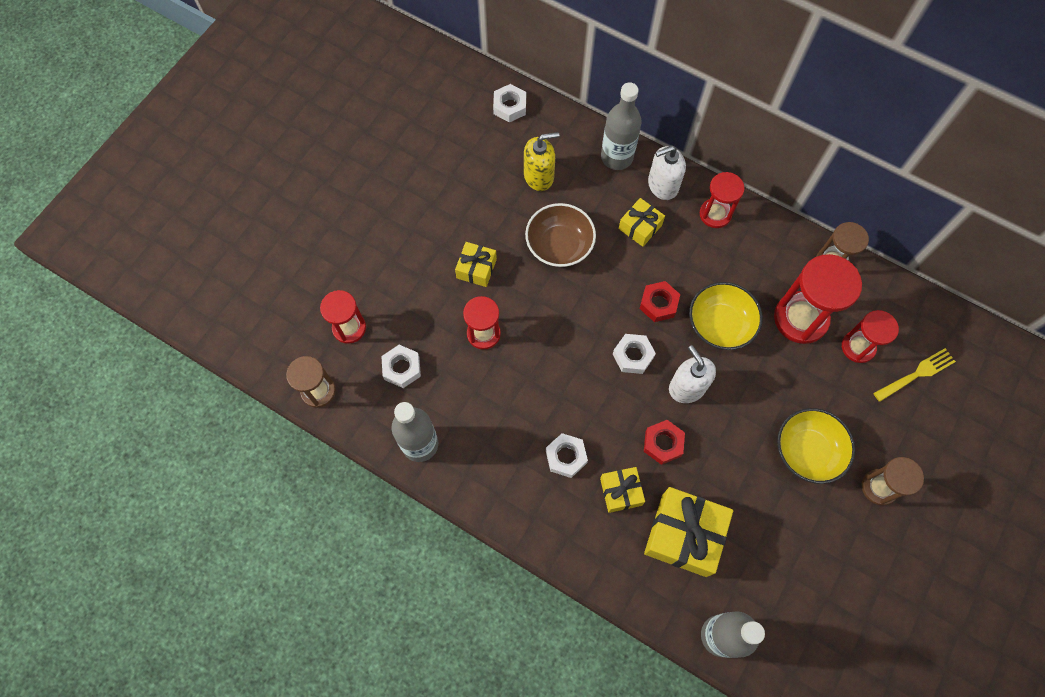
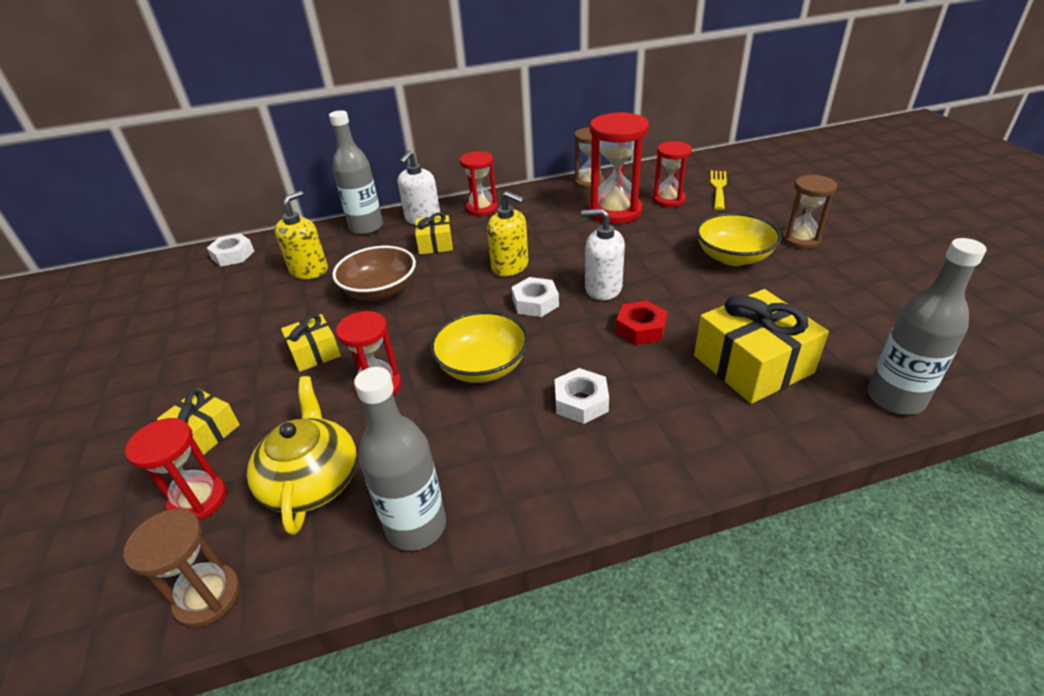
camera: 45 degrees left, 30 degrees down
(402, 368) = (312, 480): white nut -> yellow teapot
(621, 492) = (662, 383): yellow gift -> yellow gift (205, 432)
(658, 304) = (510, 266): red nut -> yellow soap dispenser
(720, 324) = (570, 246): yellow bowl -> yellow bowl (482, 366)

